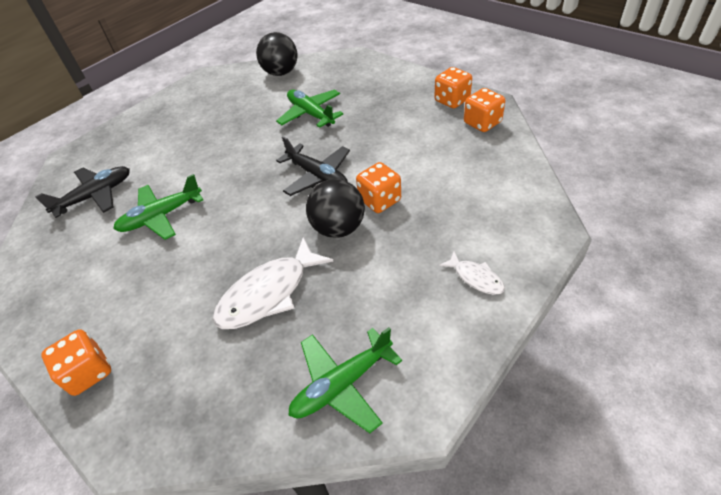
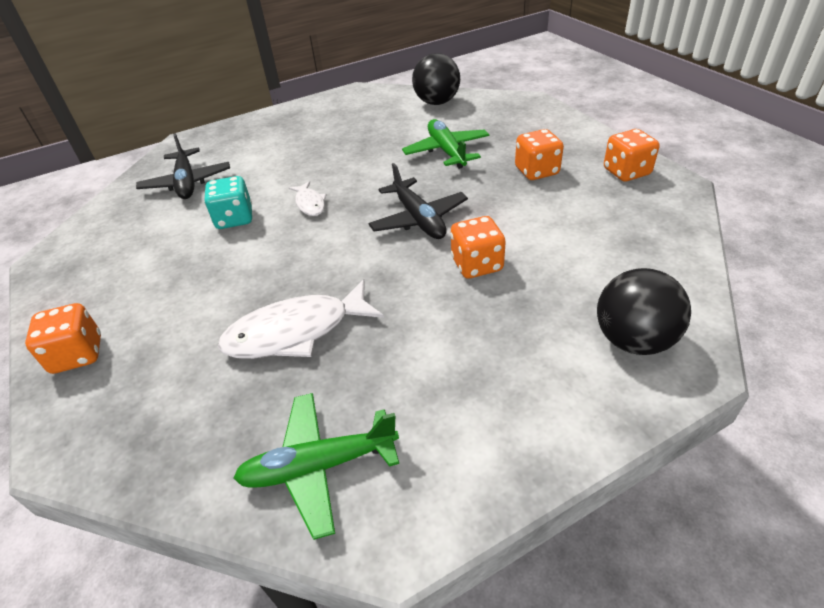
camera: 20 degrees right, 5 degrees down
(95, 196) = (187, 183): black plane -> black plane turned 90 degrees clockwise
(161, 216) = (234, 219): green plane -> turquoise dice
(338, 228) = (412, 283): black ball -> black ball (633, 340)
(475, 278) = (552, 393): white fish -> white fish (310, 204)
(482, 123) = (654, 207): orange dice -> orange dice (536, 171)

